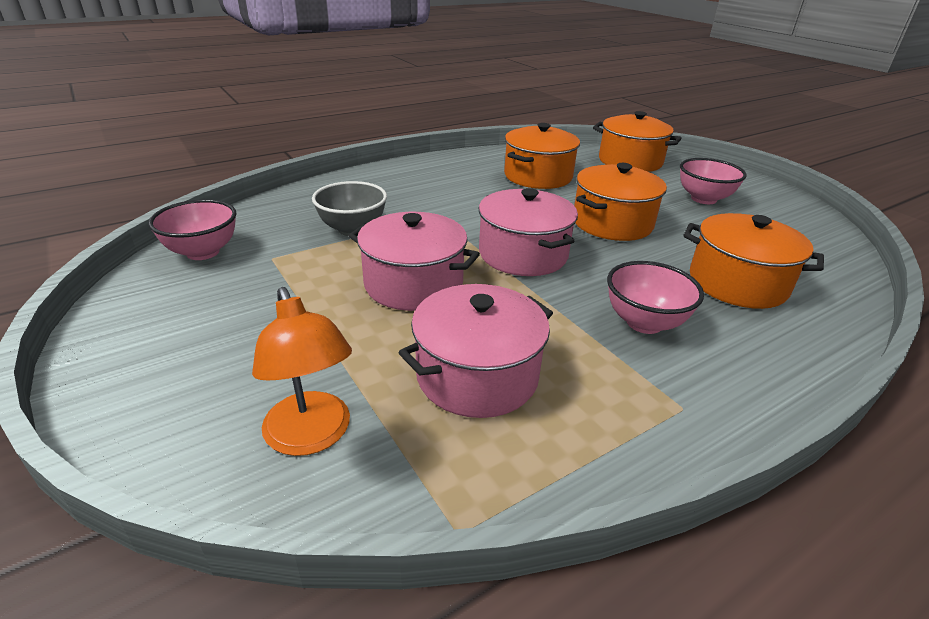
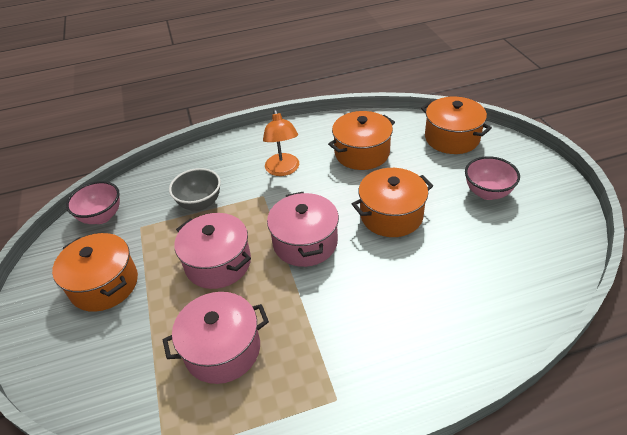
camera: 20 degrees right, 10 degrees up
(312, 436) = (115, 377): orange lamp -> orange lamp (283, 170)
(644, 323) = (355, 322): pink bowl -> none
(737, 283) = (450, 293): orange pot -> orange pot (104, 284)

